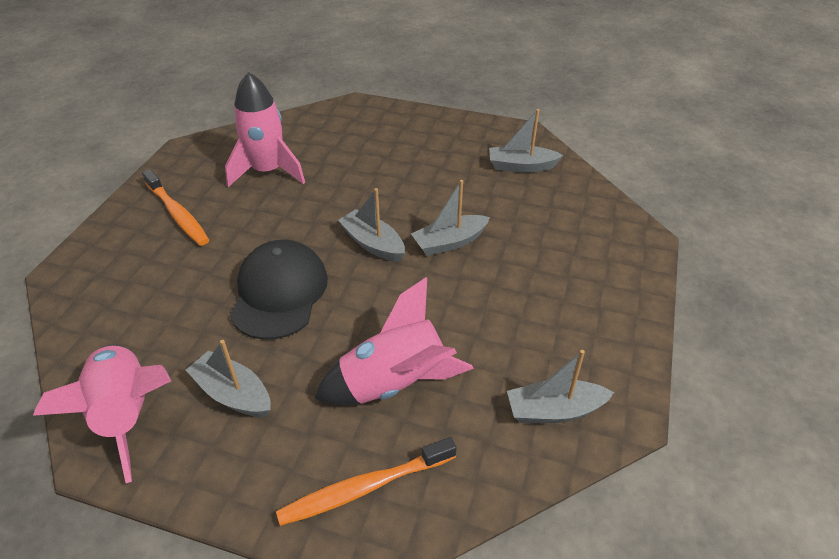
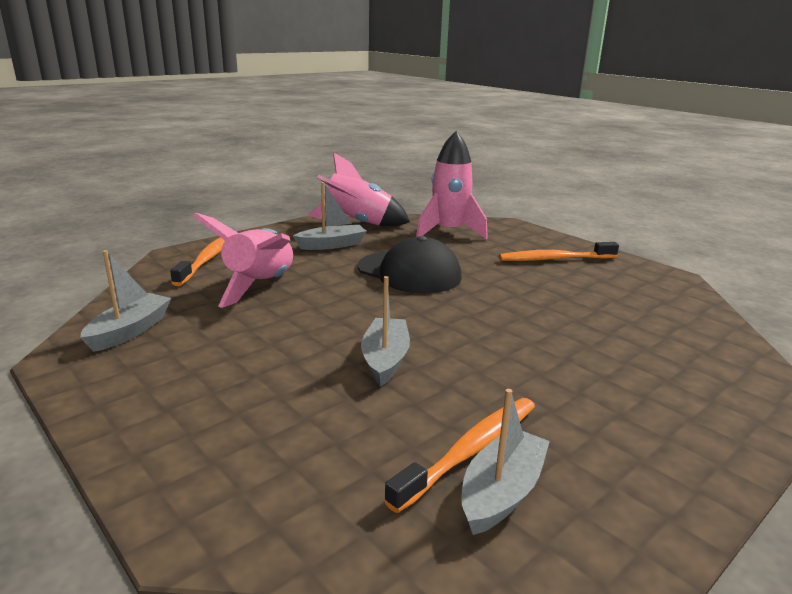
camera: 120 degrees right, 20 degrees down
(267, 171) = (606, 302): pink rocket -> pink rocket (449, 232)
(373, 244) = (429, 320): grey boat -> none
(503, 182) = (470, 450): none -> orange toothbrush

